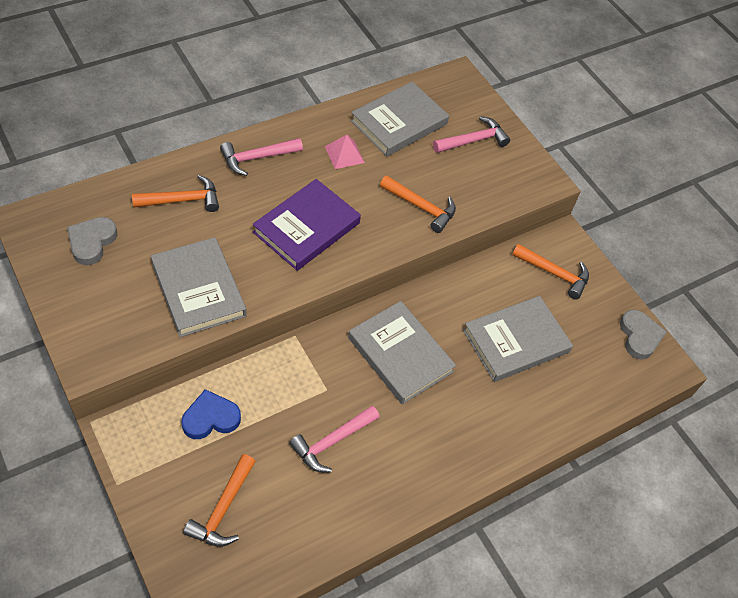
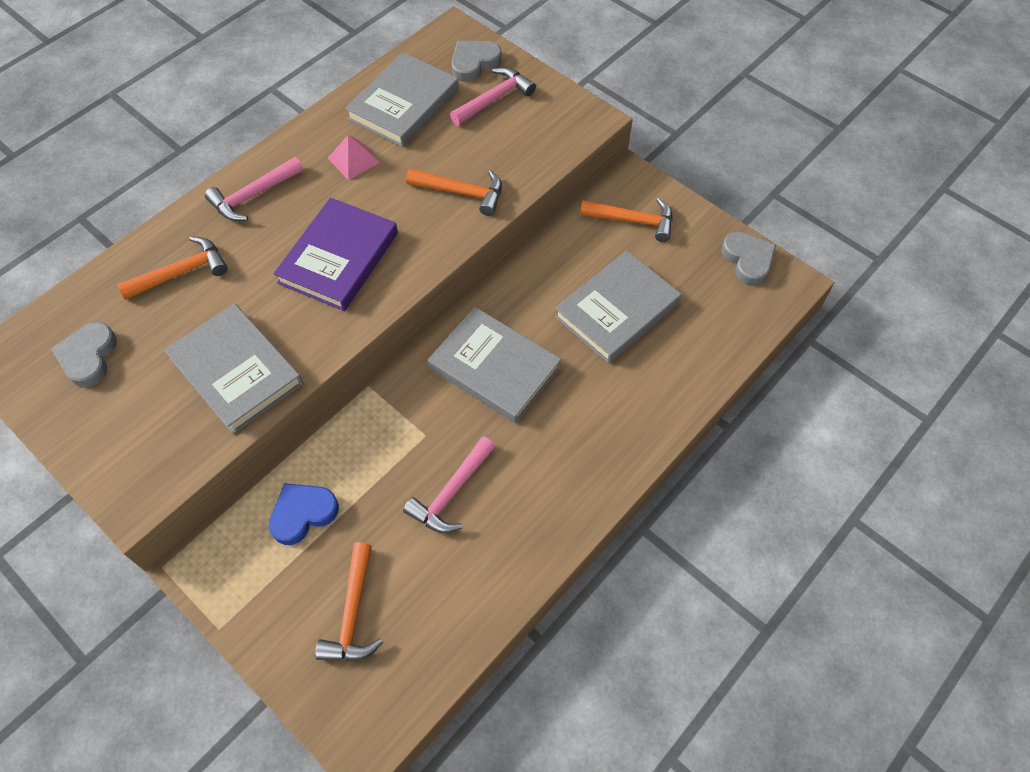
camera: 10 degrees left, 5 degrees up
(466, 107) = (474, 63): none -> grey heart

